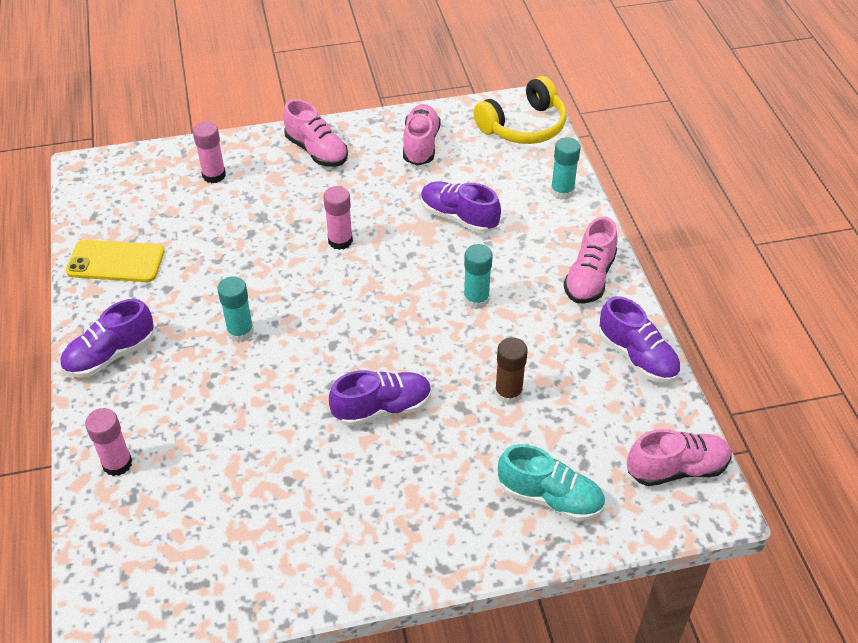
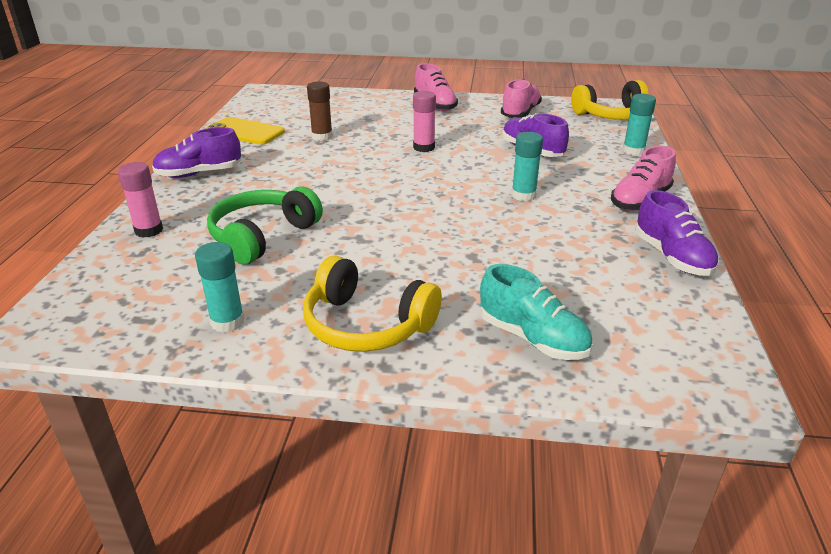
camera: 20 degrees right, 15 degrees down
(214, 175) = (349, 105): pink glue stick -> none
(240, 332) = (308, 179): turquoise glue stick -> turquoise glue stick (227, 322)
(244, 438) = (263, 236): none -> green headphones
(382, 408) = (397, 243): purple shoe -> none
(405, 525) = (367, 324): none -> yellow headphones
(508, 393) = (524, 256): brown glue stick -> brown glue stick (322, 137)
(676, 469) = (691, 348): pink shoe -> none

